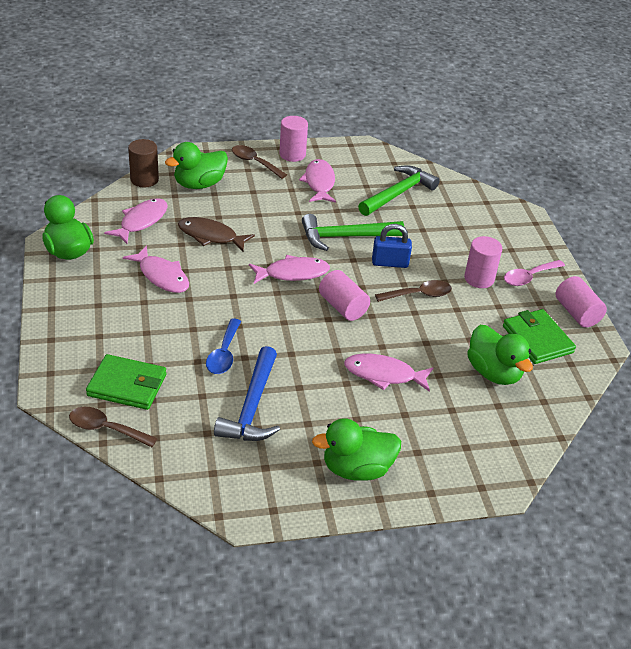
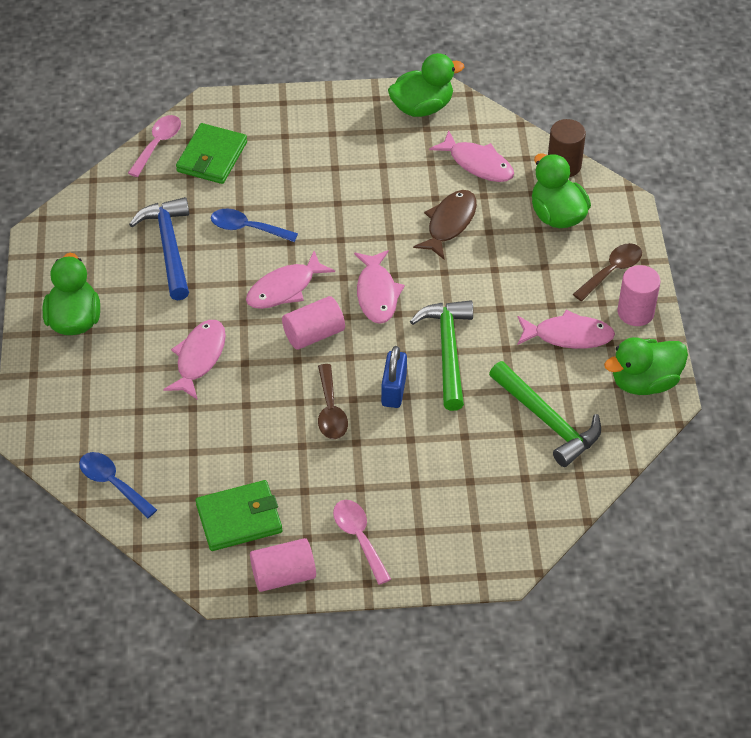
camera: 100 degrees right, 10 degrees up
(106, 429) = (158, 144): brown spoon -> pink spoon
(162, 276) = (376, 181): pink fish -> pink fish (284, 288)
(252, 407) = (169, 247): blue hammer -> blue hammer turned 60 degrees clockwise
(479, 279) = (358, 480): pink cylinder -> none
(494, 372) = (189, 461): green duck -> green duck (644, 382)
(533, 418) = (113, 483): none -> blue spoon

